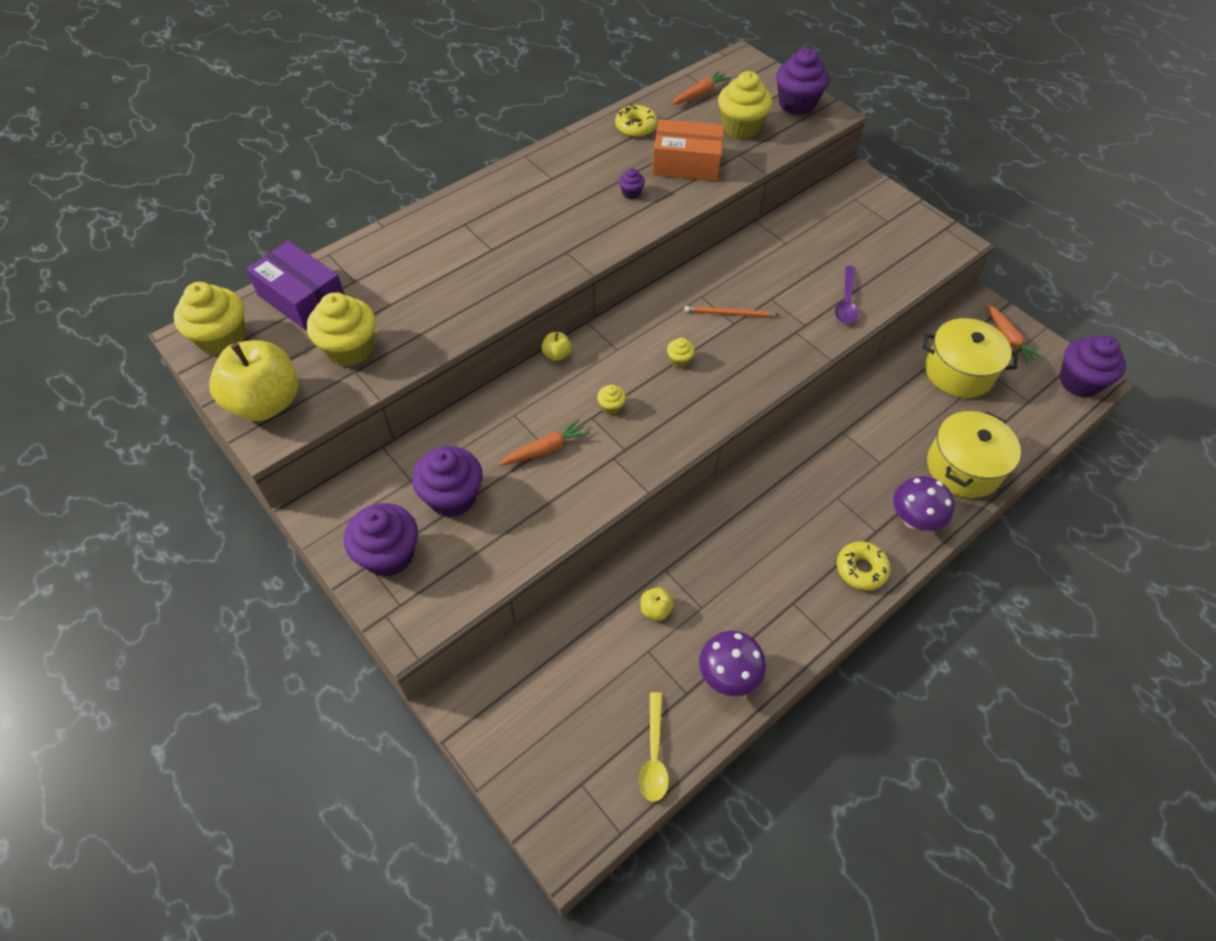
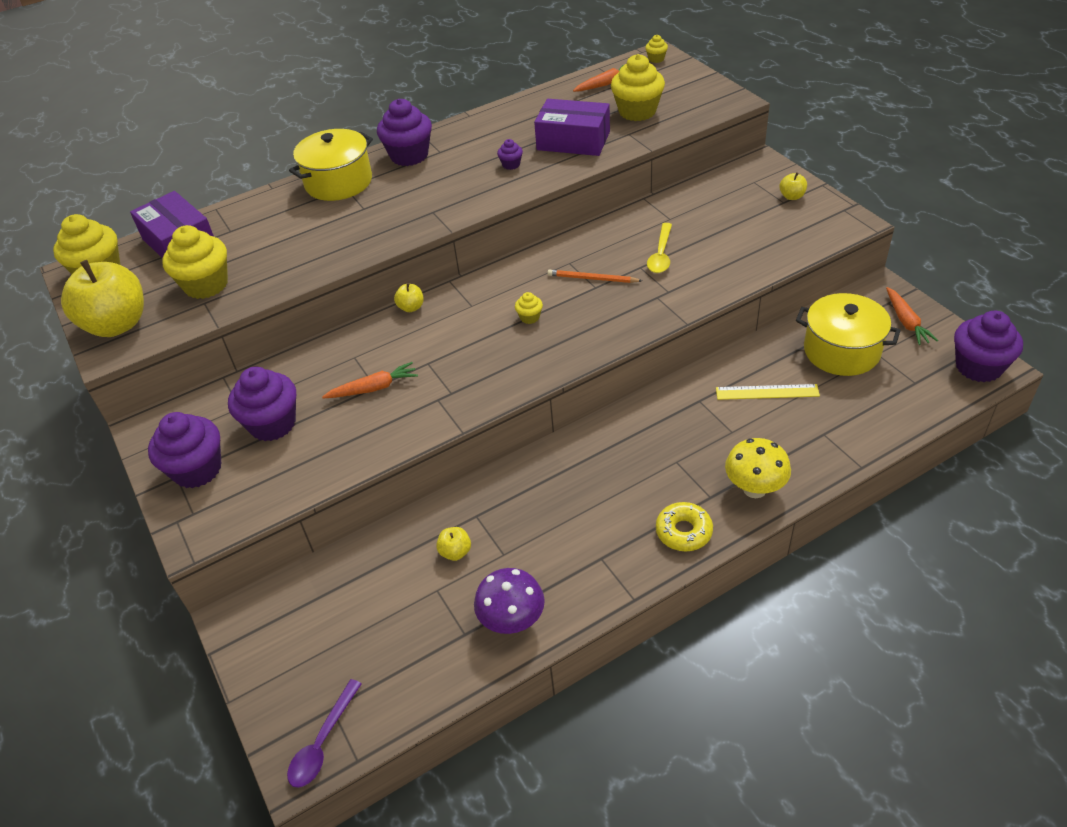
camera: 15 degrees right, 10 degrees down
(611, 407) = (449, 355): yellow cupcake -> yellow cupcake (656, 59)
(636, 127) = (534, 110): yellow donut -> none
(654, 755) = (413, 689): yellow spoon -> yellow spoon (661, 255)
(686, 163) = (573, 141): orange box -> purple box
(796, 104) = (700, 92): purple cupcake -> purple cupcake (409, 155)
(846, 302) = (718, 272): purple spoon -> purple spoon (323, 742)
(894, 215) = (792, 196): none -> yellow apple
(902, 419) = (767, 392): none -> yellow ruler
(913, 520) = (754, 488): purple mushroom -> yellow mushroom
(963, 467) = (823, 442): yellow pot -> yellow pot (338, 182)

